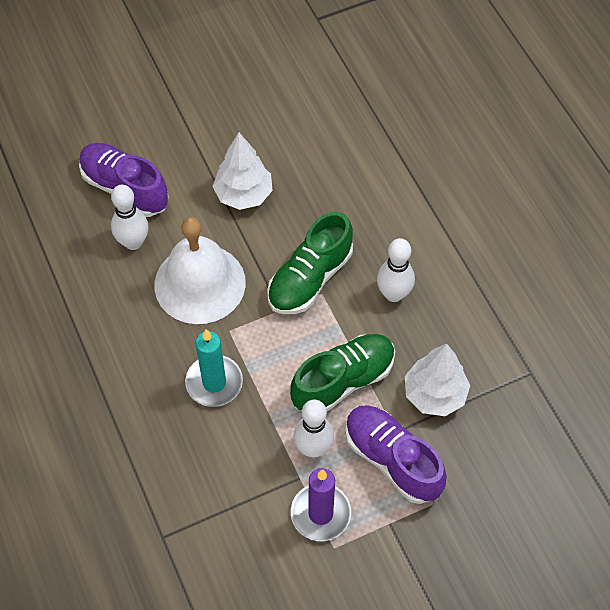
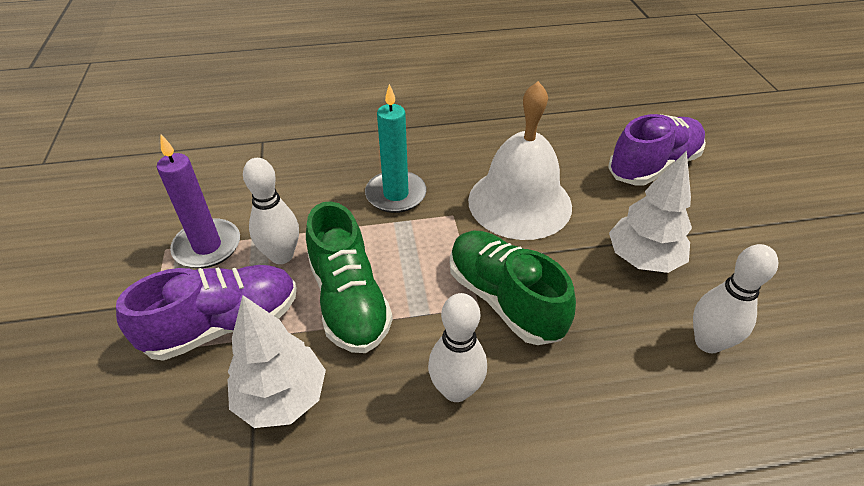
camera: 105 degrees right, 15 degrees down
(133, 242) = (581, 163): white bowling pin -> white bowling pin (708, 342)

